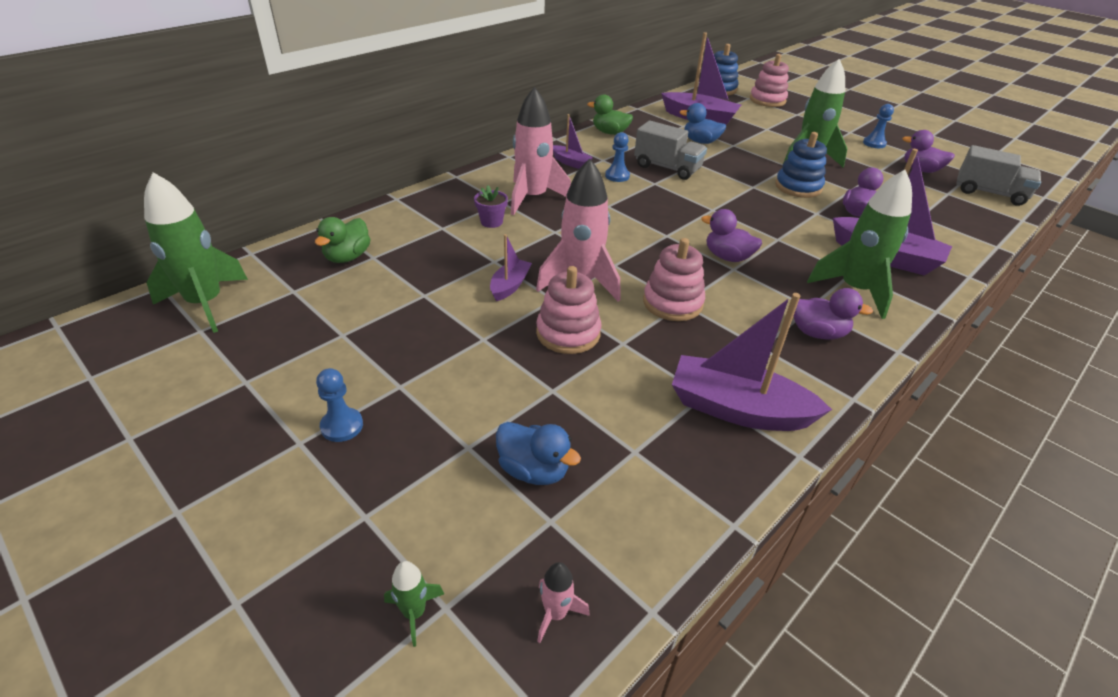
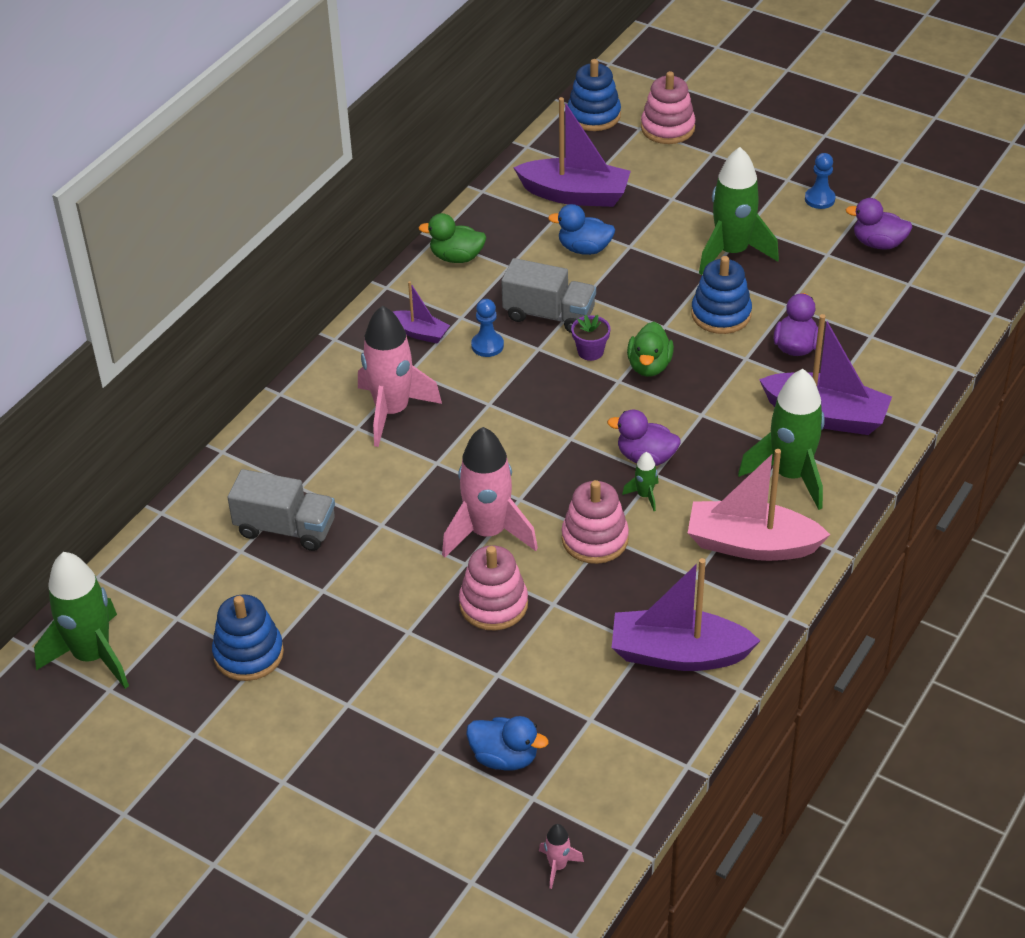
camera: 10 degrees left, 5 degrees up
(335, 328) = (248, 654): none -> blue stacking toy
(342, 426) = (313, 757): blue pawn -> none
(347, 257) = (211, 557): green duck -> green duck (649, 366)
(414, 613) = (449, 891): green rocket -> green rocket (644, 496)
(491, 222) = (356, 464): purple flower pot -> purple flower pot (590, 351)
(510, 286) = (411, 556): purple boat -> none
(817, 333) = (751, 544): purple duck -> pink boat
(989, 193) = (961, 271): grey truck -> grey truck (285, 528)

